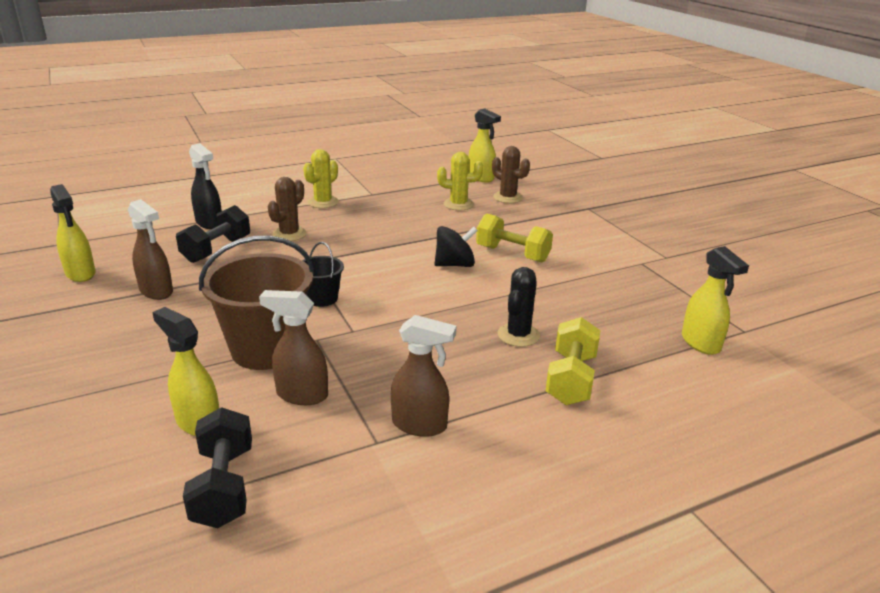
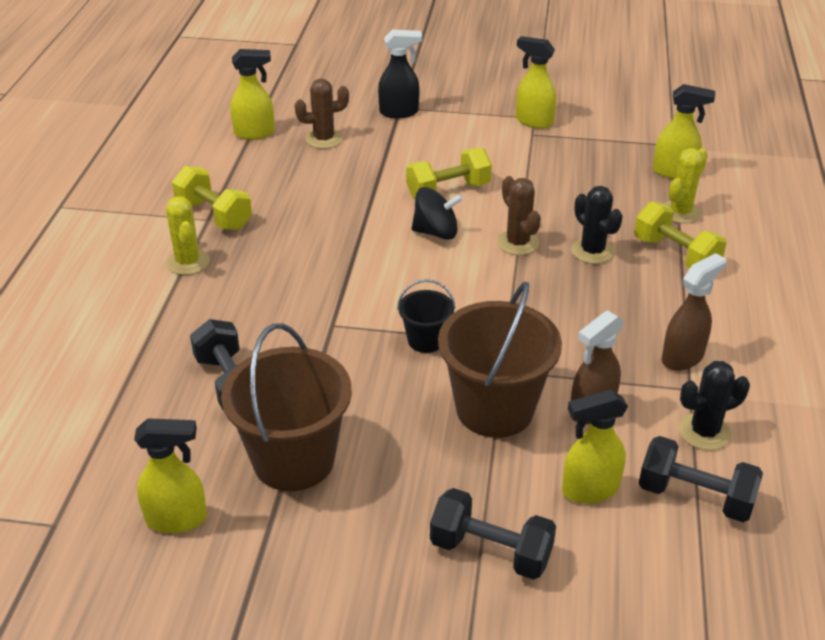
camera: 55 degrees left, 10 degrees up
(100, 395) = (491, 551): none -> black dumbbell
(156, 291) = (293, 460): brown spray bottle -> brown bucket
(209, 223) = (144, 369): black spray bottle -> black spray bottle (399, 112)
(289, 234) = (248, 315): brown cactus -> brown cactus (517, 243)
(321, 468) = (704, 432): none -> black cactus
(379, 194) = (214, 215): none -> yellow dumbbell
(455, 264) = (436, 232): black spinning top -> black spinning top turned 75 degrees clockwise
(458, 204) = (304, 175): yellow cactus -> yellow cactus (680, 212)
(660, 258) = (533, 121): none -> yellow spray bottle

